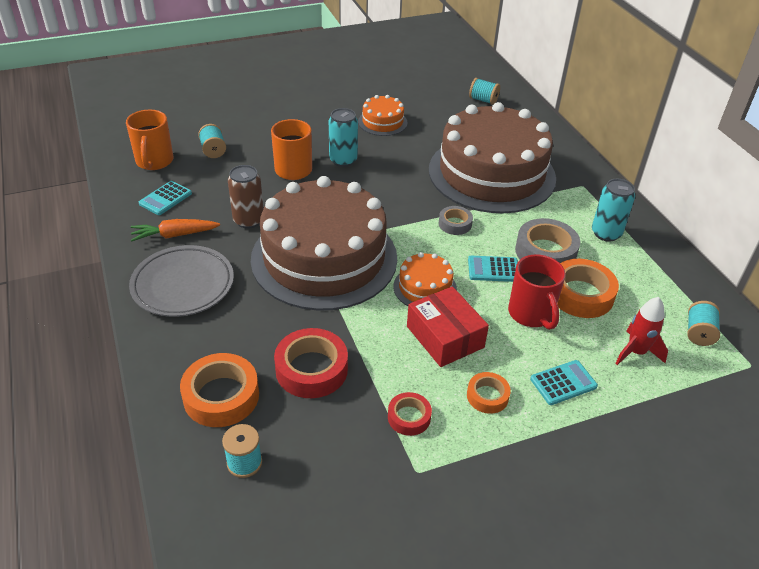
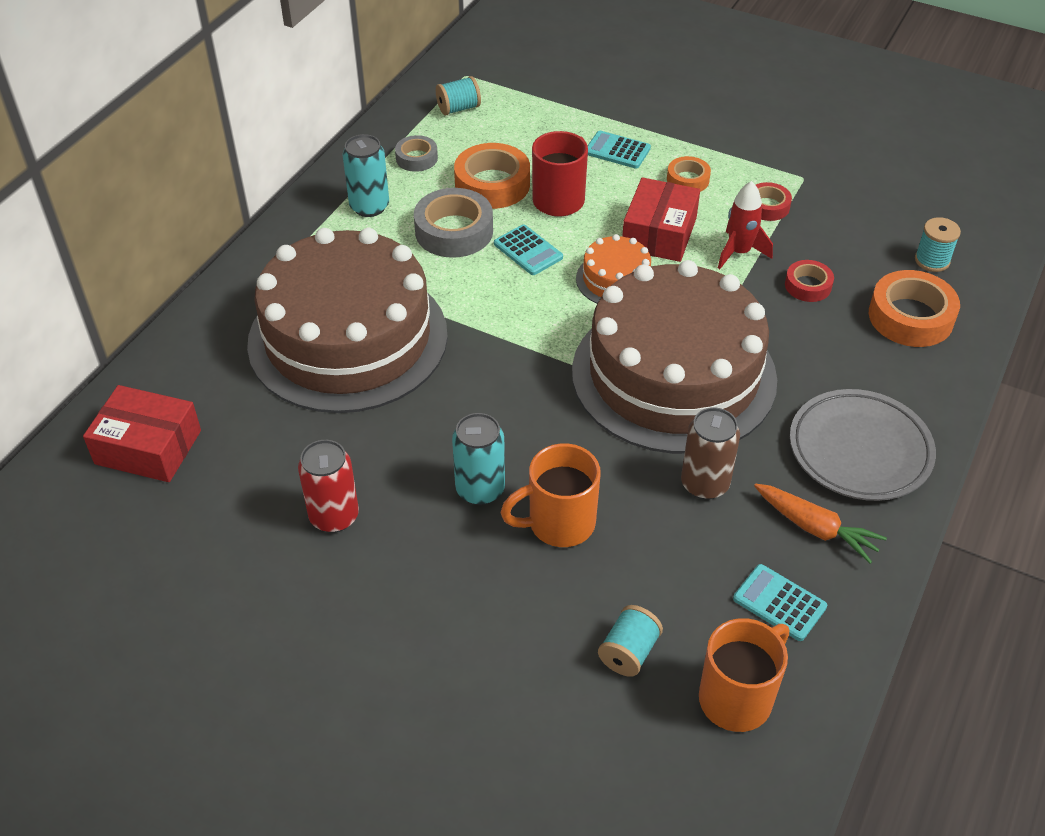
camera: 130 degrees left, 5 degrees up
(165, 198) = (779, 603): turquoise calculator -> turquoise calculator turned 135 degrees counterclockwise
(311, 369) = (808, 286): red tape -> red tape, size x0.57
(382, 122) = (334, 516): orange cake -> red can
(455, 224) = (488, 314): grey tape -> grey tape (416, 158)
(483, 100) = (148, 447): turquoise spool -> red box
(636, 352) = (528, 130): red rocket -> red rocket (739, 252)

